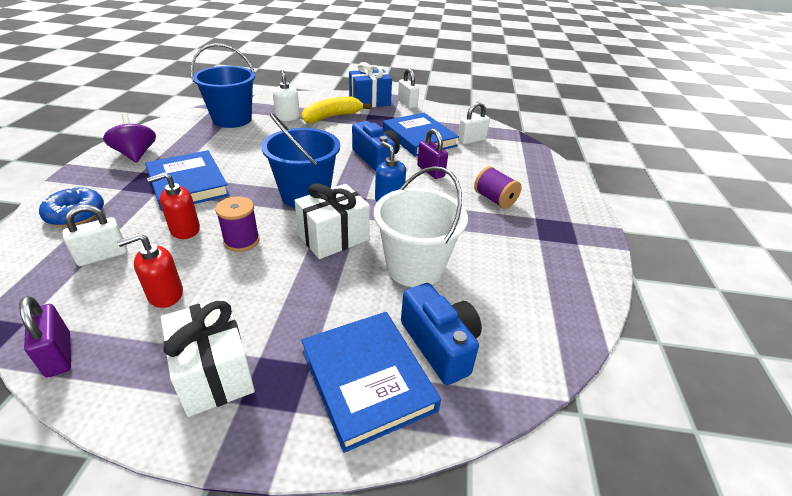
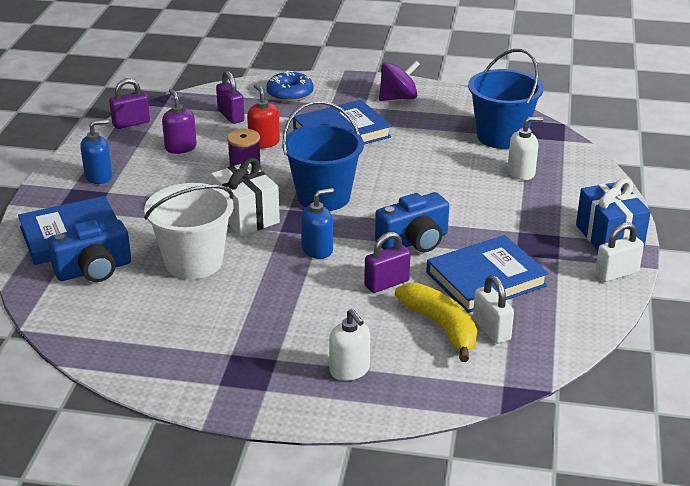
camera: 95 degrees right, 5 degrees down
(103, 256) = (231, 116): white padlock -> purple padlock
(165, 294) = (180, 147): red soap dispenser -> purple soap dispenser
(214, 373) = (99, 176): white gift -> blue soap dispenser
(332, 117) = (535, 205): yellow banana -> yellow banana (441, 327)
(494, 199) = (318, 330): purple spool -> none
(533, 188) = (349, 370): none -> white soap dispenser

